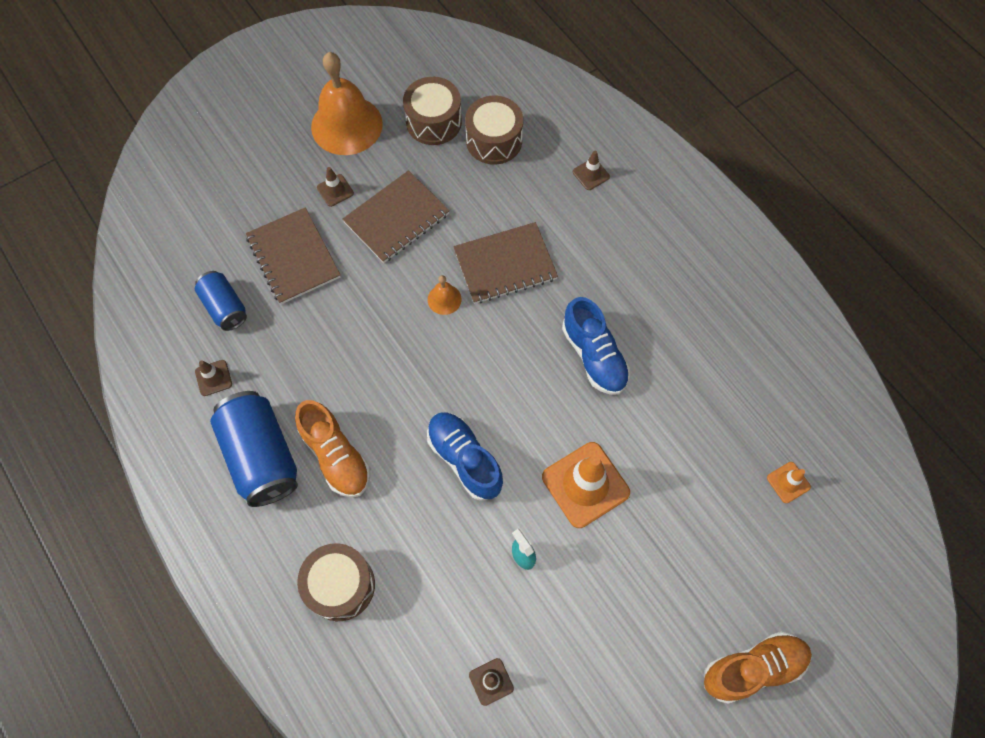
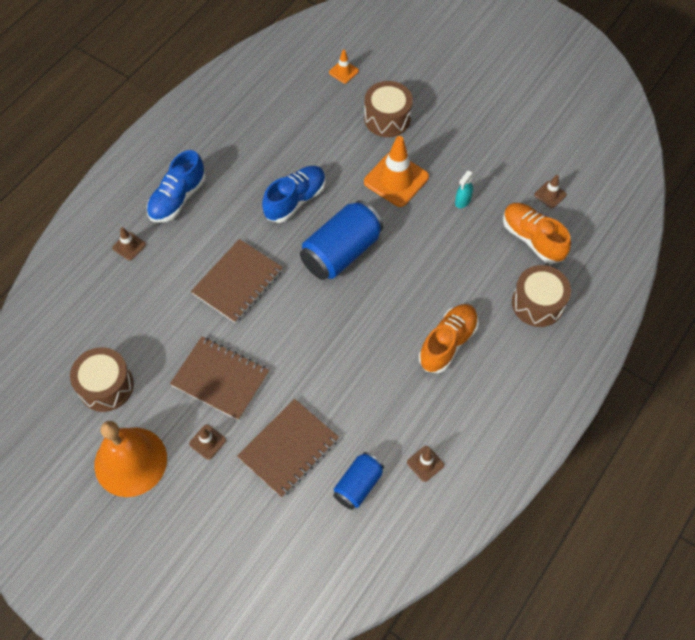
camera: 110 degrees left, 5 degrees down
(261, 456) = (472, 396): blue can -> blue can (341, 252)
(444, 299) = (285, 315): orange bell -> none
(465, 459) = (411, 257): blue shoe -> blue shoe (177, 198)
(494, 140) = (114, 329): brown drum -> brown drum (387, 118)
(505, 264) = (237, 282): brown notebook -> brown notebook turned 75 degrees clockwise
(753, 668) = (470, 67): orange shoe -> orange shoe (532, 239)

